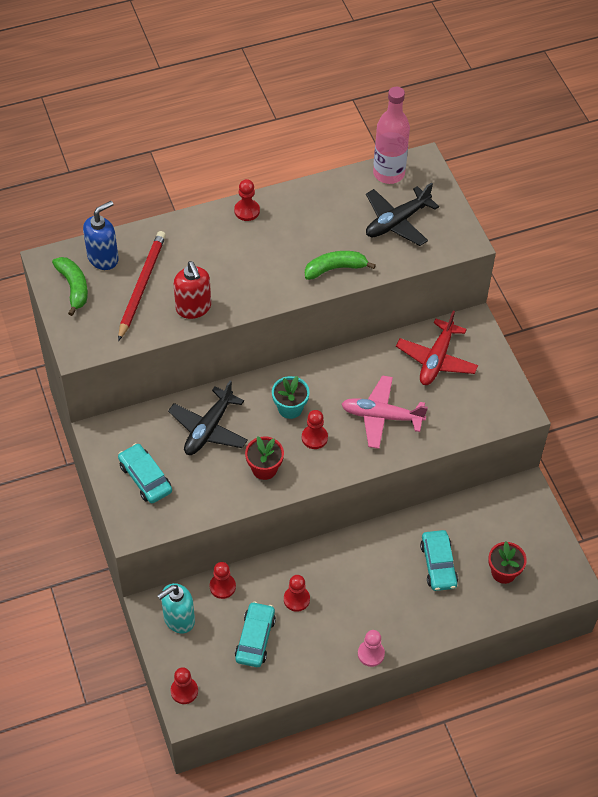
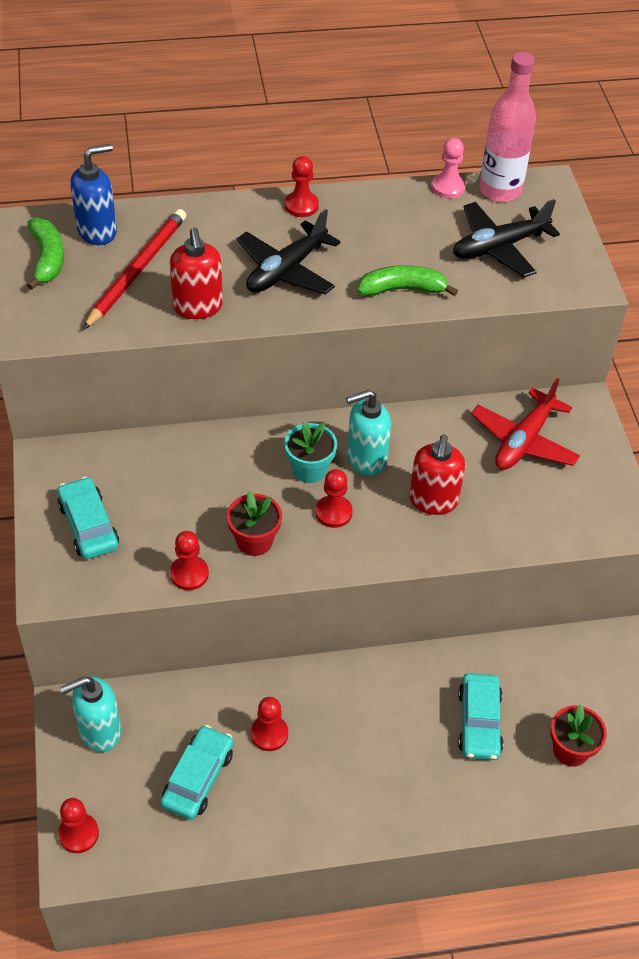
camera: 10 degrees right, 5 degrees down
(208, 429) = (192, 477): black plane -> black plane (286, 270)
(222, 586) = (171, 697): red pawn -> red pawn (189, 574)
(328, 393) = (366, 459): none -> turquoise soap dispenser
(371, 654) = (357, 831): pink pawn -> pink pawn (448, 187)
(382, 416) = (433, 501): pink plane -> red soap dispenser

